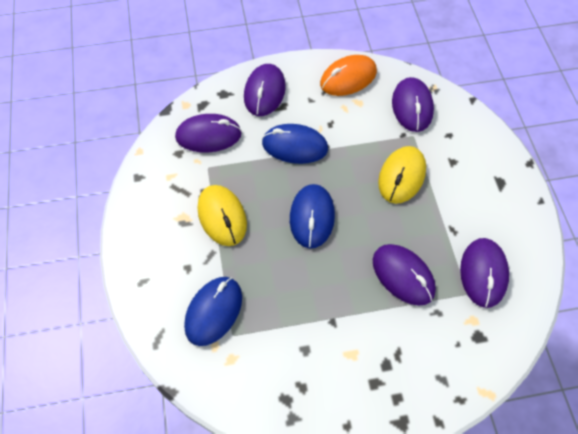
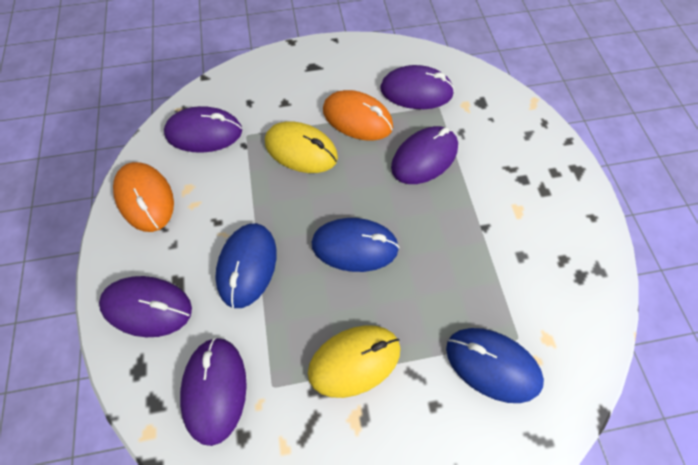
camera: 90 degrees left, 5 degrees up
(441, 220) = (357, 119): none -> orange mouse

